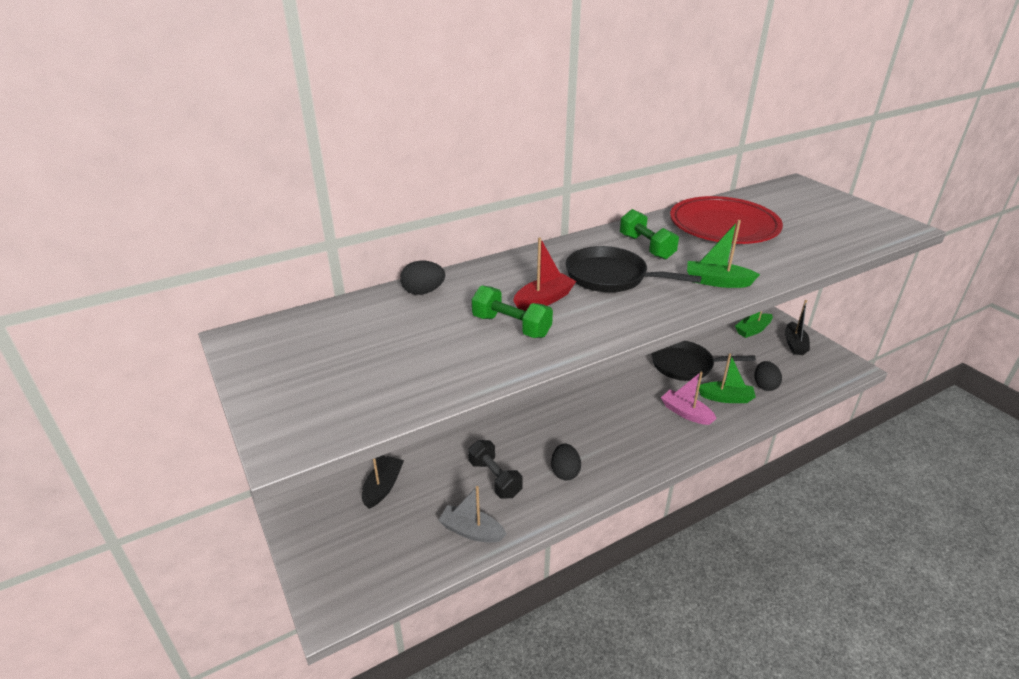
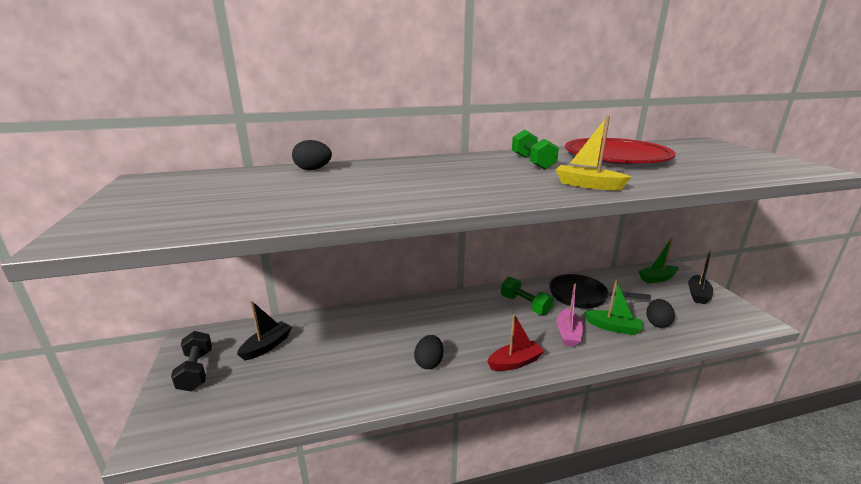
camera: 15 degrees right, 10 degrees down
(471, 531) = (317, 396): grey boat -> none
(495, 478) = (363, 356): black dumbbell -> black dumbbell (196, 371)
(511, 326) = (363, 193): green dumbbell -> green dumbbell (525, 305)
(544, 300) = (409, 181): red boat -> red boat (515, 362)
(610, 277) = (484, 174): black pan -> none
(686, 413) = (568, 333): pink boat -> pink boat turned 135 degrees counterclockwise
(717, 282) = (588, 185): green boat -> yellow boat

